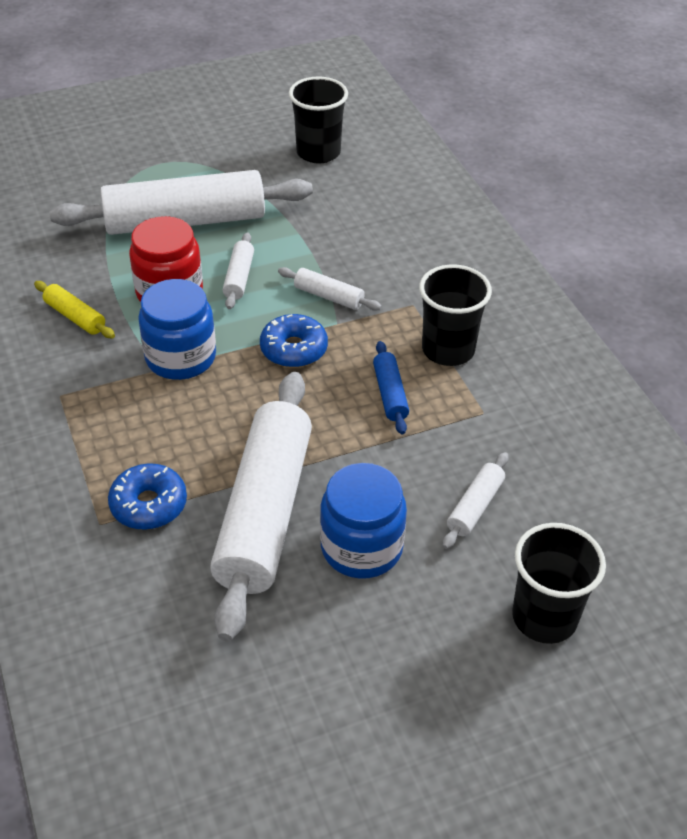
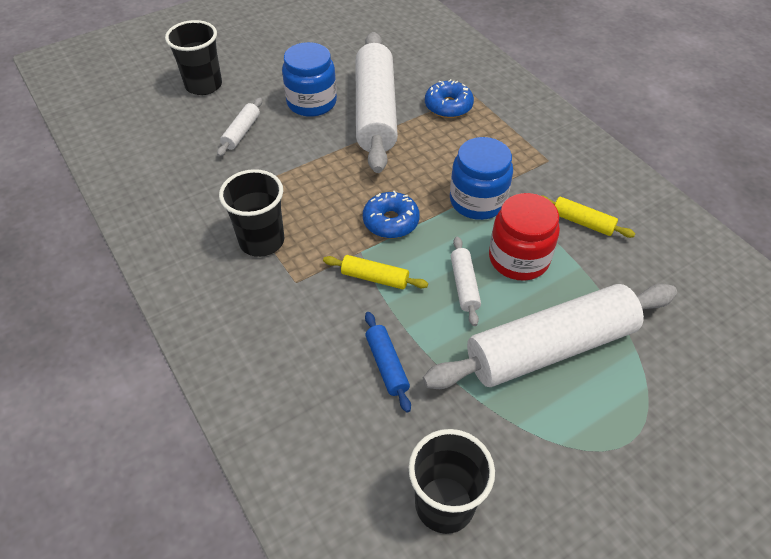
camera: 170 degrees right, 5 degrees up
(328, 296) = (375, 278): white rolling pin -> yellow rolling pin
(390, 394) = (306, 197): blue rolling pin -> blue rolling pin (386, 365)

